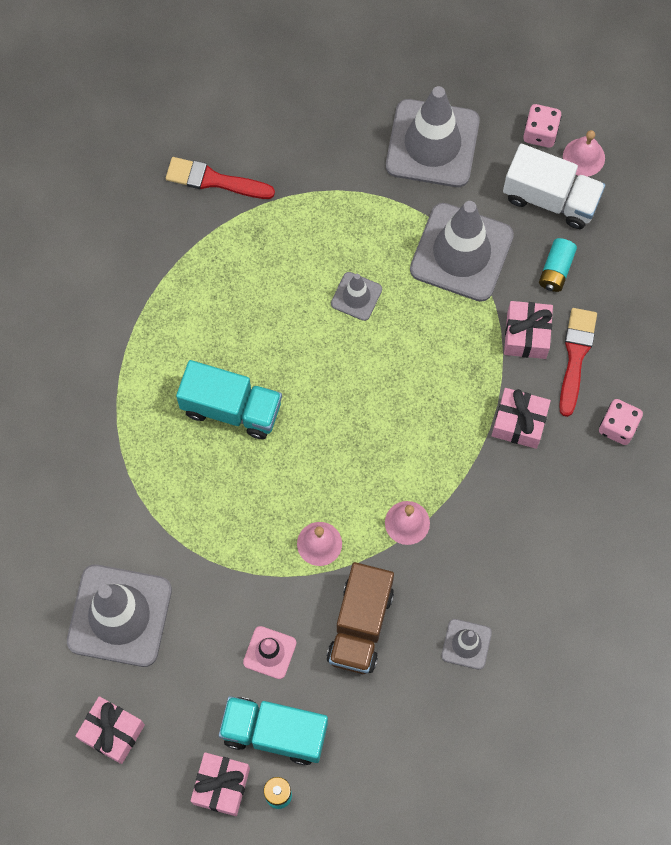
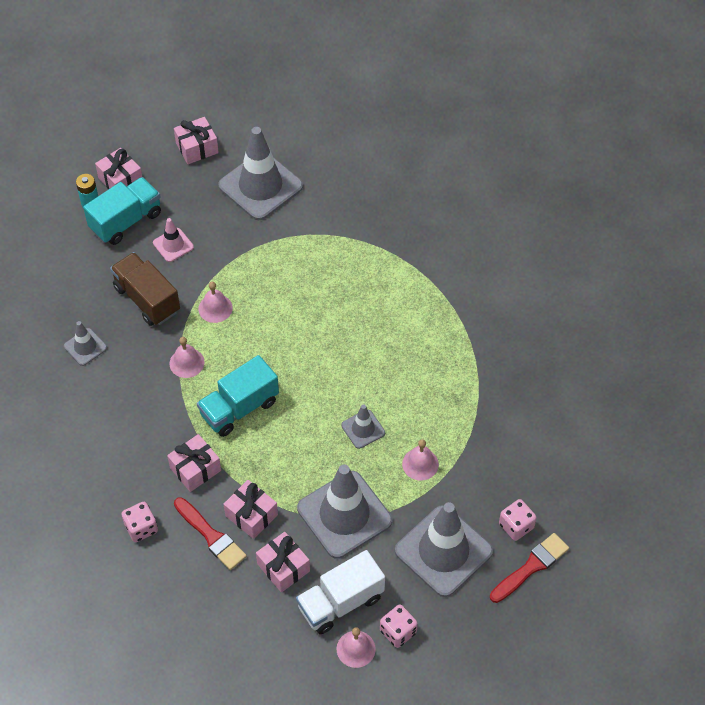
camera: 125 degrees right, 15 degrees down
(214, 180) = (515, 396): red brush -> red brush (531, 567)
(231, 408) = (342, 313): turquoise truck -> turquoise truck (239, 408)
(356, 220) = (420, 464): none -> pink bell
(359, 98) = (516, 526): none -> pink dice
(556, 270) = (283, 567): turquoise battery -> pink gift

